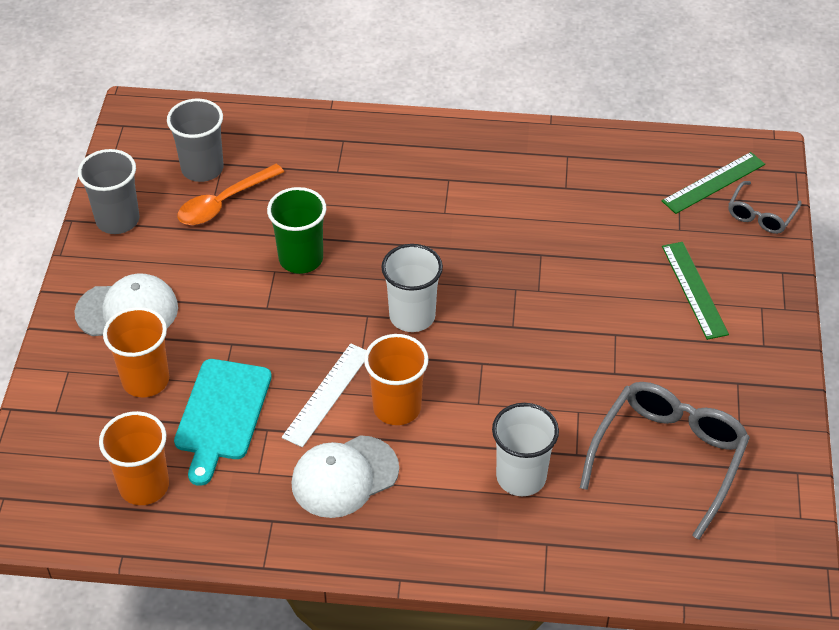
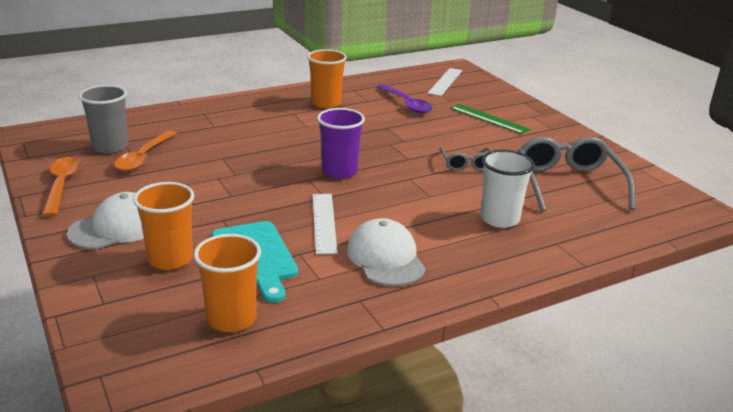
camera: 35 degrees left, 20 degrees down
(117, 220) = (62, 185): grey cup -> orange spoon
(301, 258) = (231, 167): green cup -> none
(344, 477) = (385, 258): white cap -> white cap turned 135 degrees clockwise
(397, 407) = (380, 213): orange cup -> orange cup (326, 103)
(412, 316) = (339, 171): white cup -> purple cup
(610, 214) = (406, 104): none -> purple spoon
(713, 183) = (445, 82): green ruler -> white ruler
(761, 215) = (484, 86): grey glasses -> grey glasses (466, 164)

